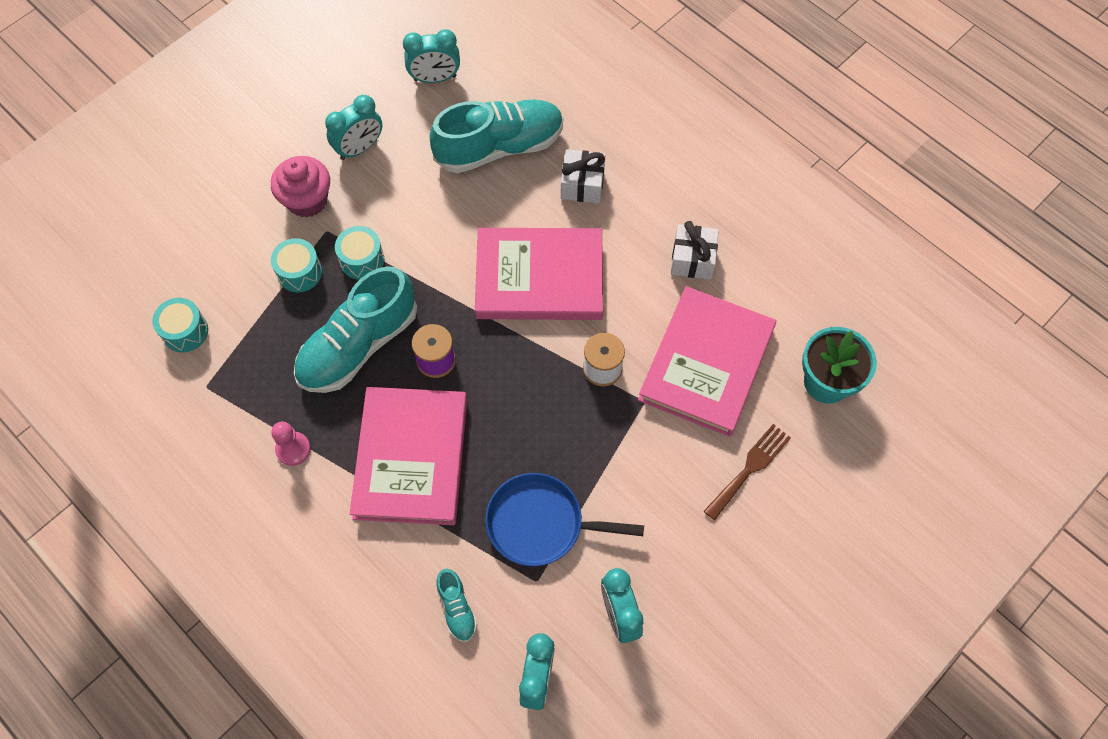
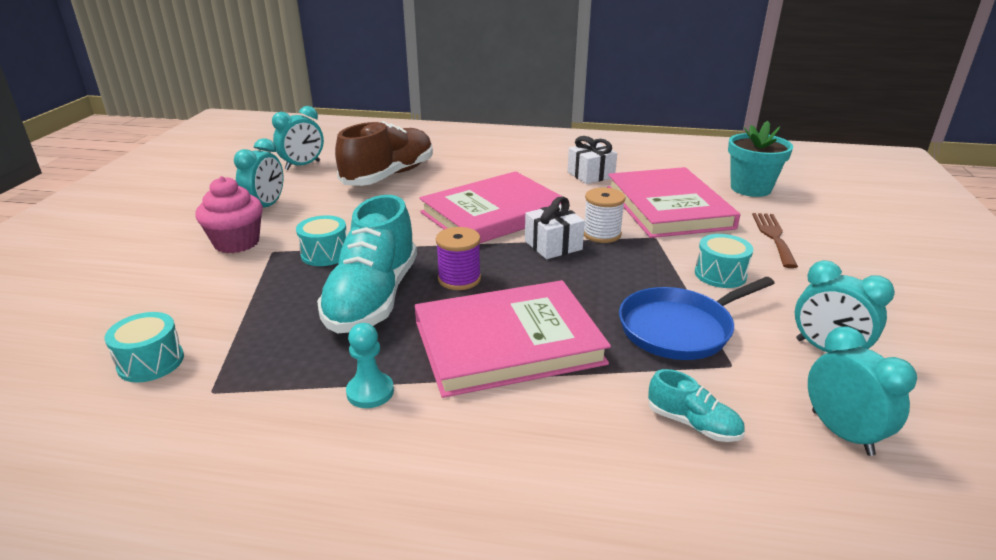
camera: 35 degrees left, 35 degrees down
(293, 449) = (370, 392): pink pawn -> turquoise pawn
(299, 272) = (265, 280): turquoise drum -> turquoise drum (720, 274)
(411, 458) = (508, 342): pink book -> pink book turned 75 degrees counterclockwise
(499, 147) = (389, 176): turquoise shoe -> brown shoe
(582, 184) = (472, 172): white gift -> white gift (553, 245)

